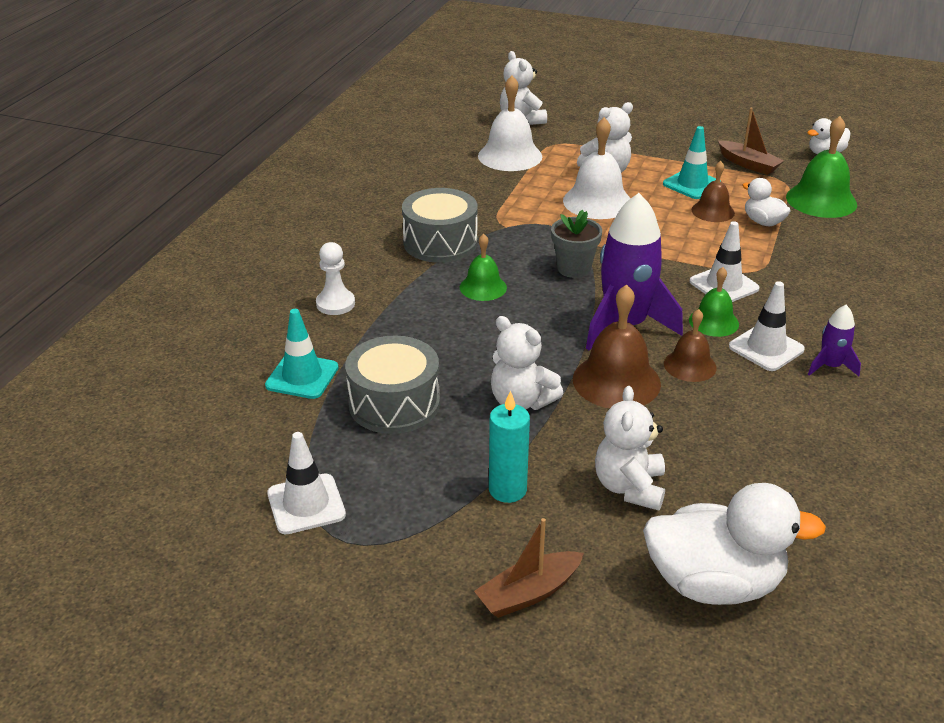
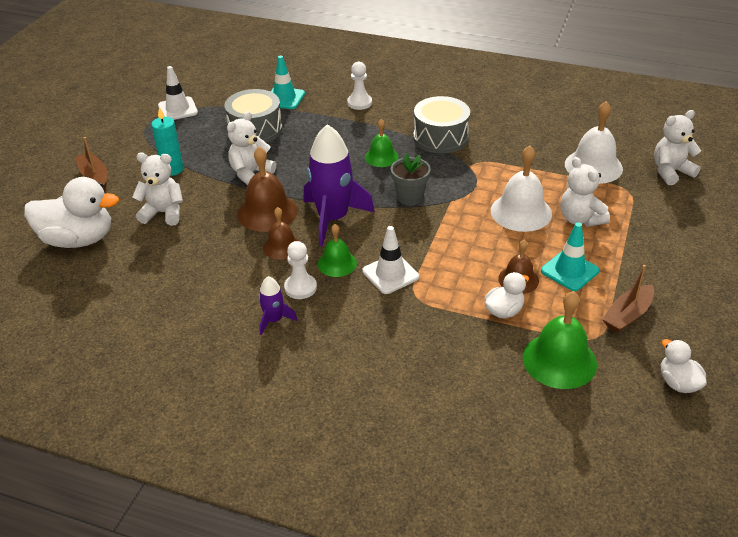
camera: 90 degrees right, 5 degrees up
(714, 583) = (78, 239): white duck -> white duck turned 90 degrees counterclockwise
(766, 348) = (300, 287): white traffic cone -> white pawn

